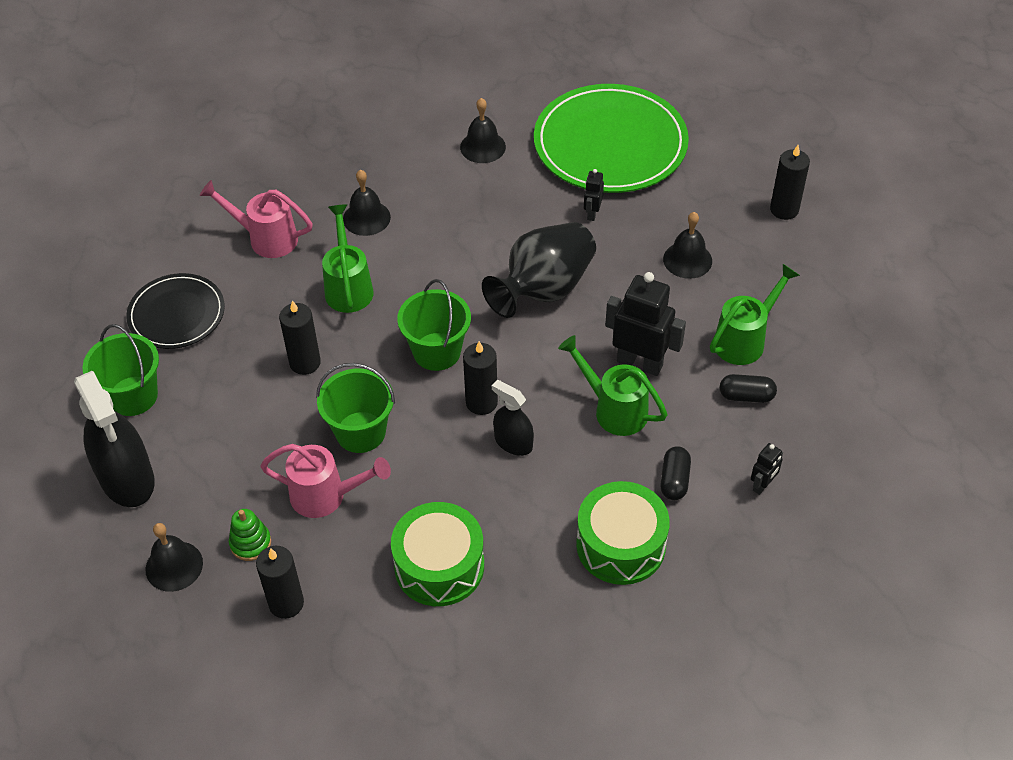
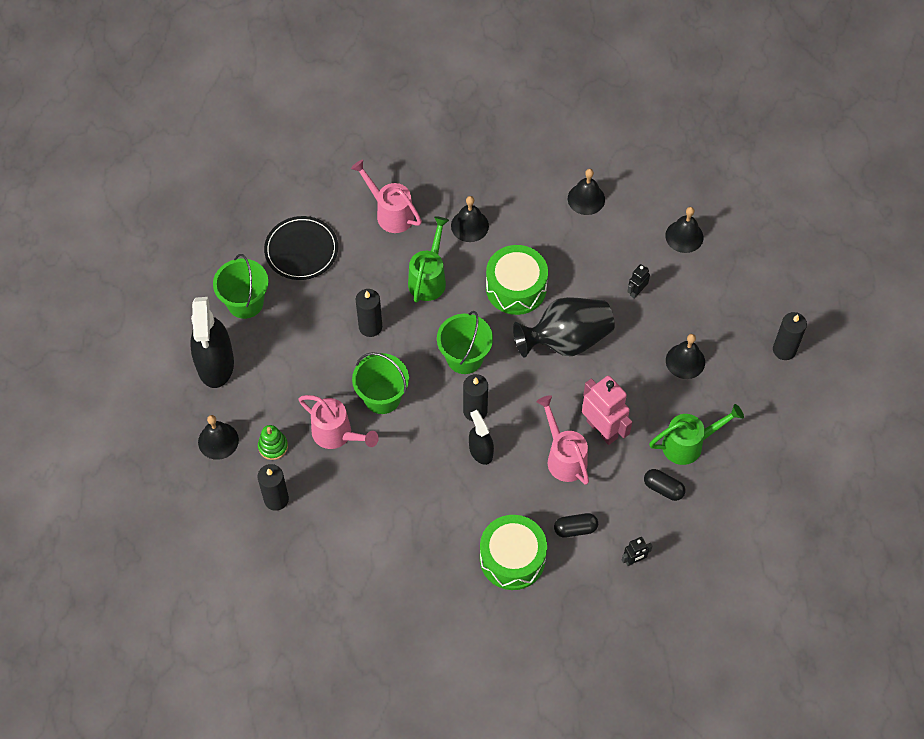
camera: 25 degrees right, 10 degrees up
(439, 566) = (385, 518): green drum -> green drum (516, 288)
(610, 144) = (684, 236): green plate -> black bell
(614, 409) = (564, 457): green watering can -> pink watering can
(640, 363) = (602, 429): black robot -> pink robot
(674, 480) = (575, 529): black capsule -> black capsule turned 45 degrees clockwise

